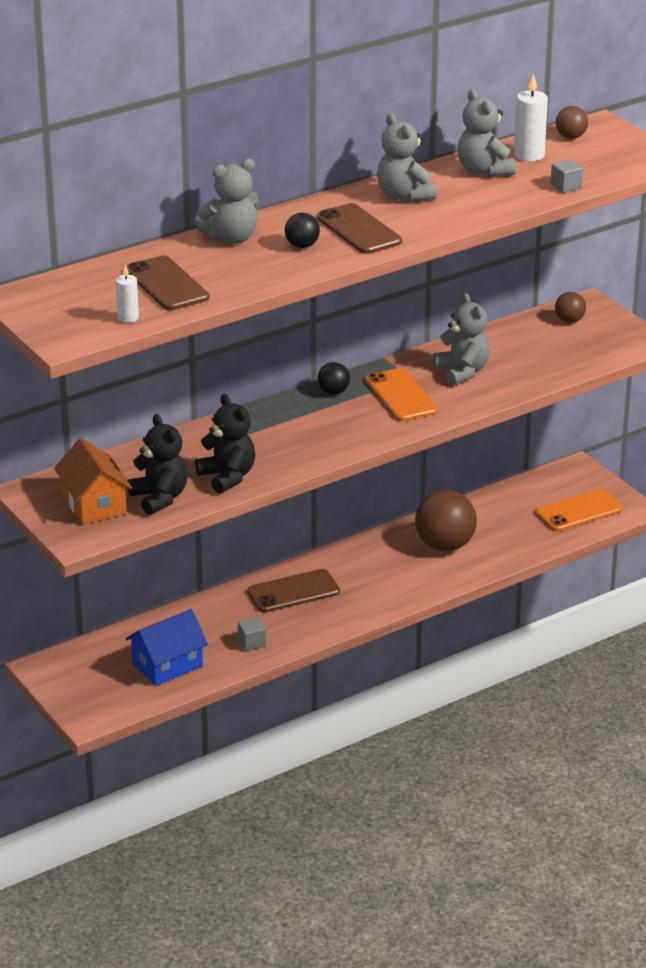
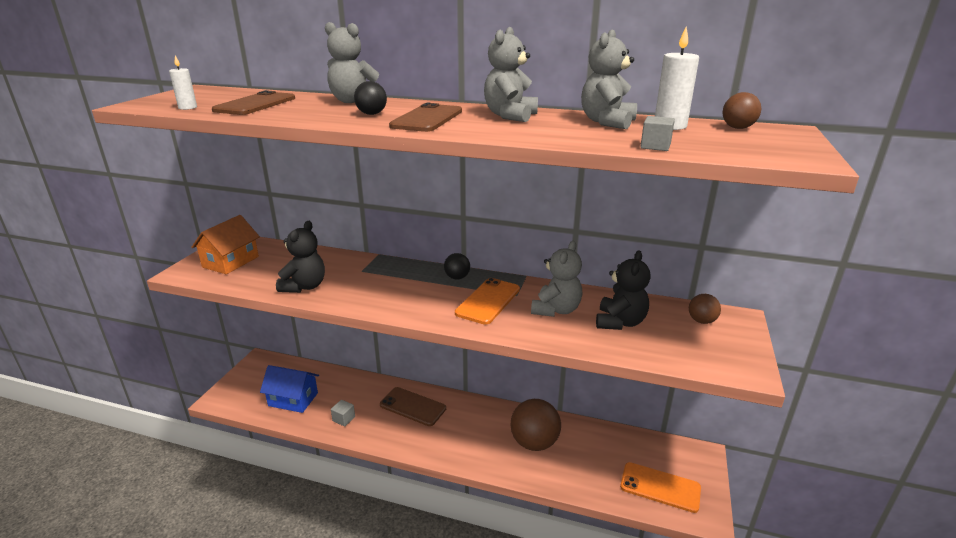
camera: 50 degrees right, 5 degrees down
(159, 498) = (255, 277): black teddy bear -> black teddy bear (620, 322)

